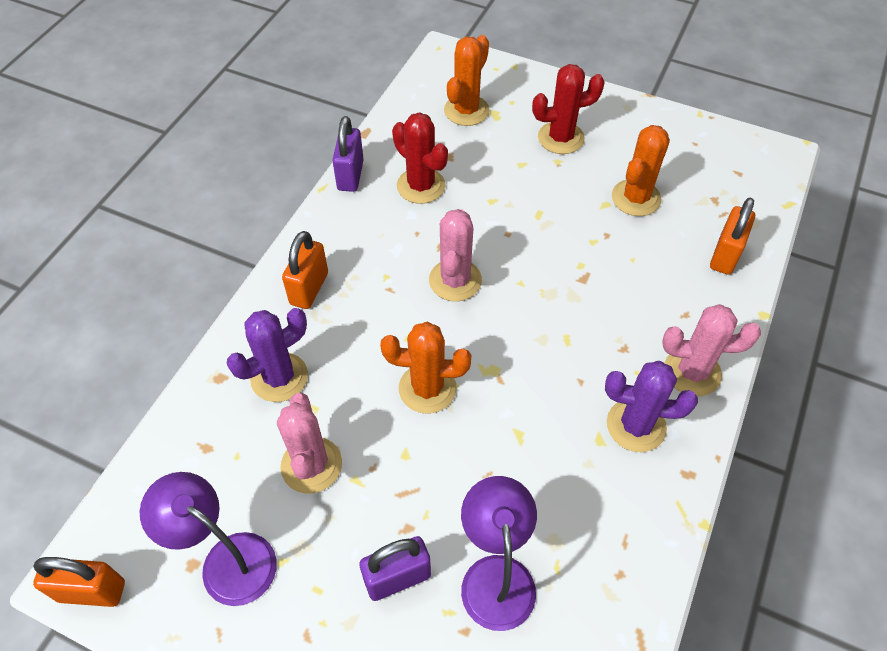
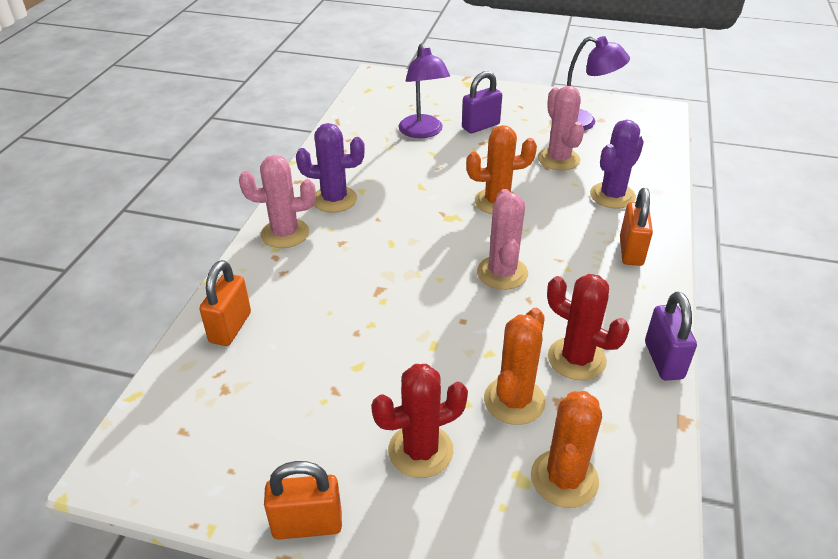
camera: 170 degrees right, 15 degrees down
(92, 591) = (647, 107): orange padlock -> orange padlock (307, 525)
(636, 198) = (321, 378): orange cactus -> orange cactus (514, 401)

